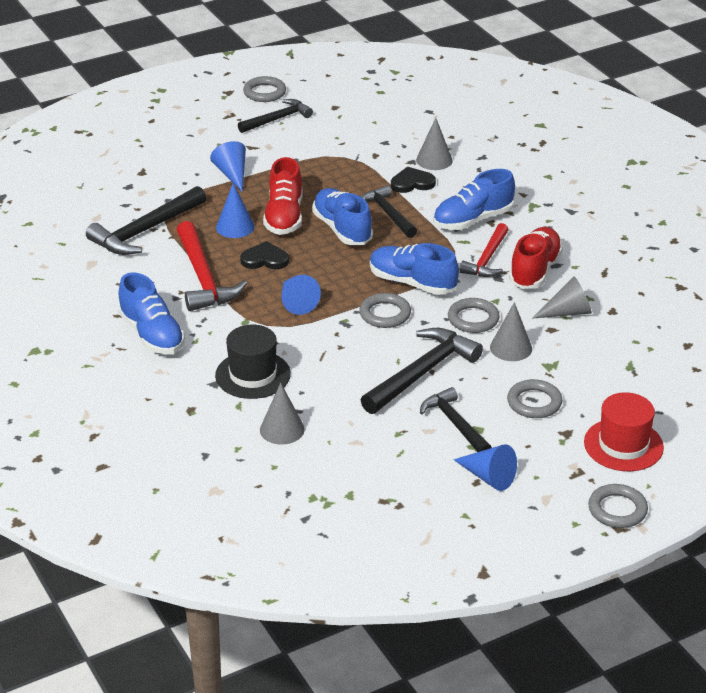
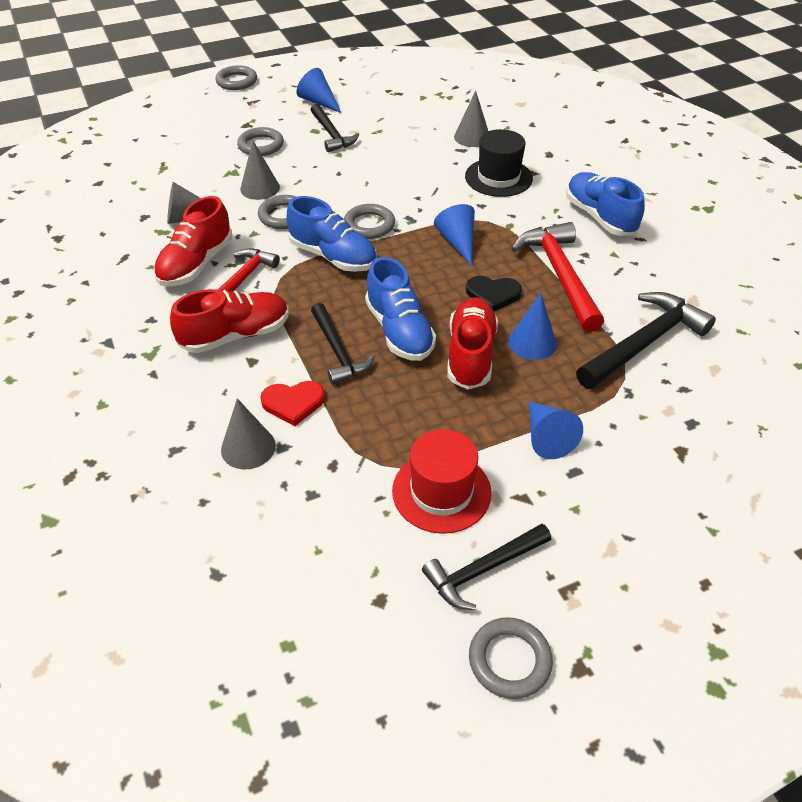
camera: 175 degrees left, 10 degrees up
(412, 183) = (293, 403): black heart -> red heart
(422, 373) = (348, 172): black hammer -> none
(473, 220) = (235, 335): blue shoe -> red shoe
(623, 445) = (207, 115): red hat -> red hat (441, 491)

